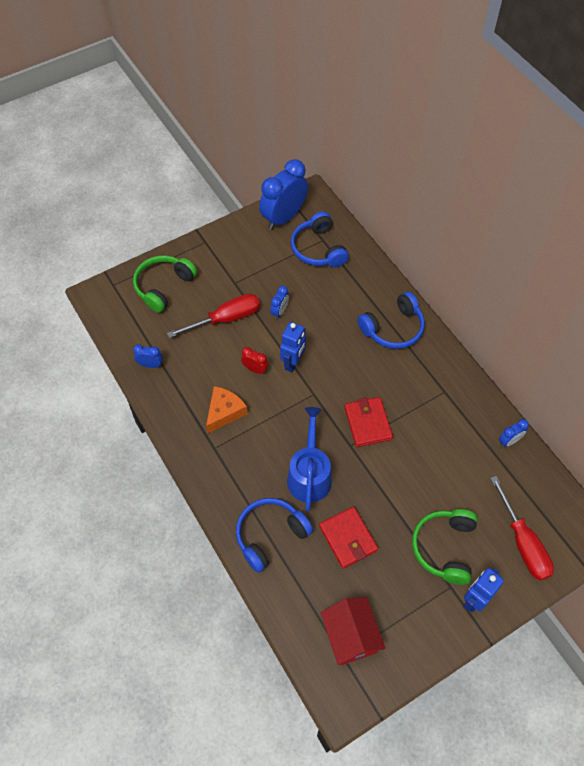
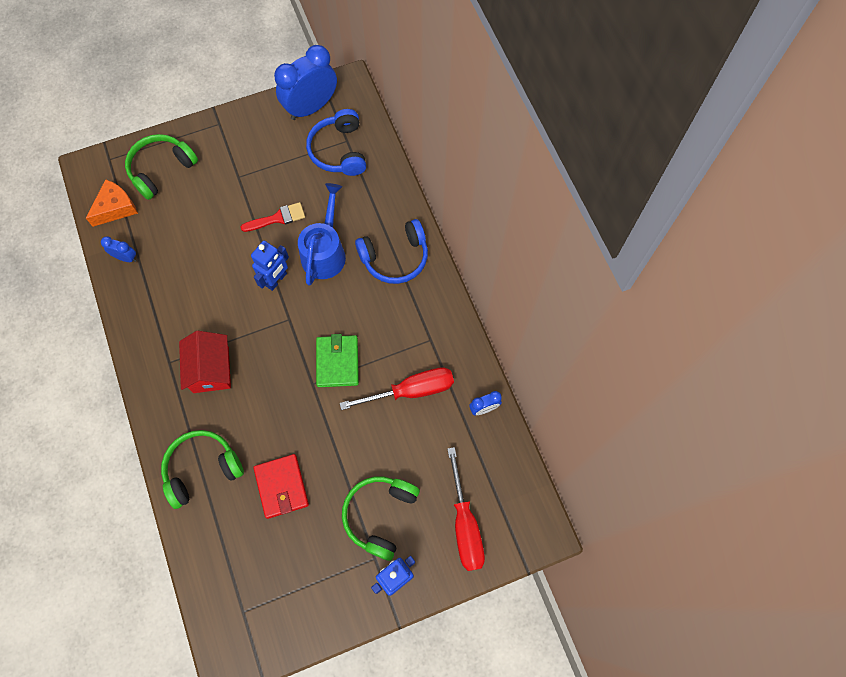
camera: 10 degrees right, 10 degrees up
(224, 412) = (190, 324): orange cheese -> orange cheese (116, 208)
(225, 319) = (218, 218): red screwdriver -> red screwdriver (411, 390)
(255, 369) = (234, 281): red clock -> none
(270, 535) = (202, 468): blue headphones -> green headphones
(279, 311) = (278, 218): blue clock -> red brush
(309, 474) = (260, 409): blue watering can -> blue watering can (325, 252)
(350, 636) = (256, 592): red house -> red house (211, 369)
(367, 423) = (337, 362): red wallet -> green wallet

